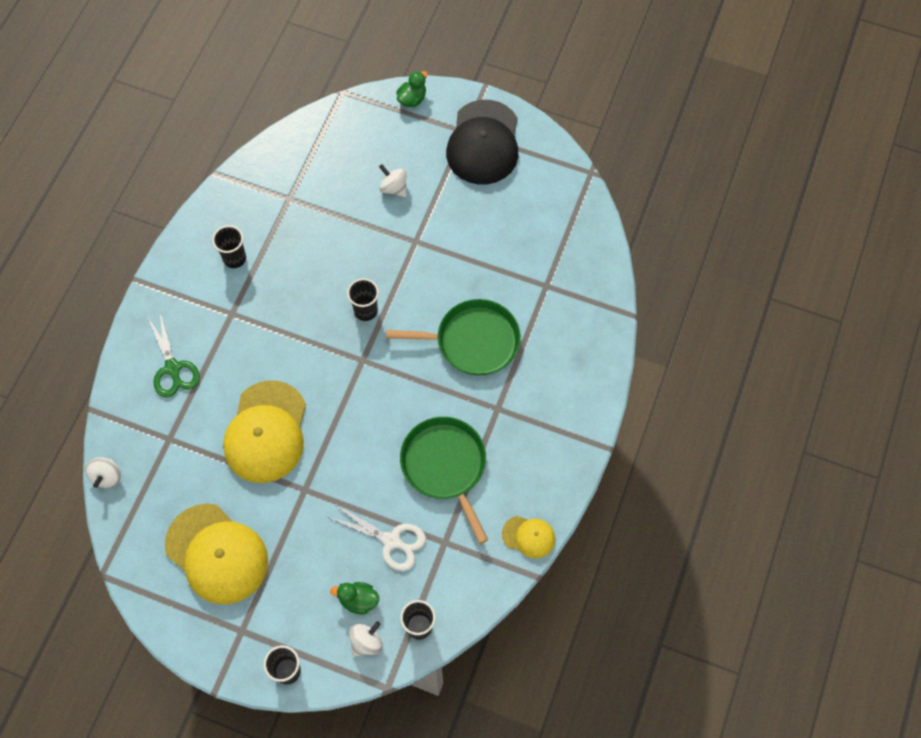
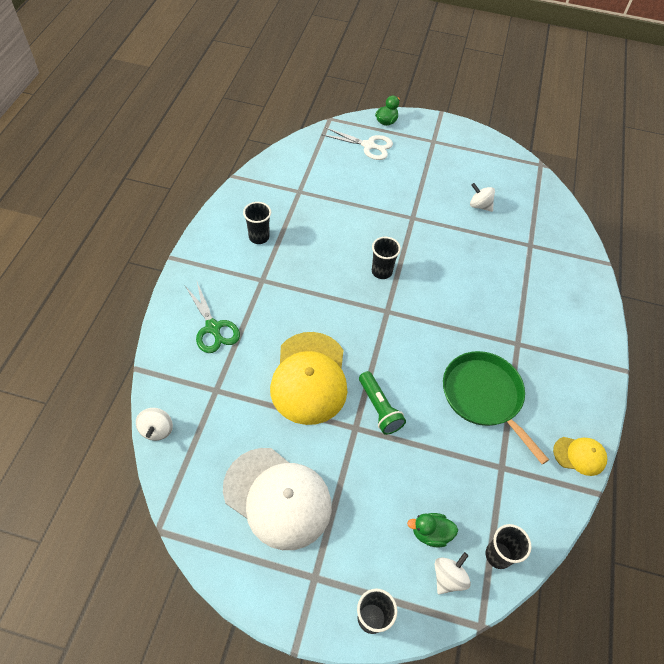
camera: 10 degrees left, 10 degrees down
(217, 554) = (277, 497): yellow cap -> white cap
(333, 471) = (379, 408): none -> green flashlight
(392, 541) = (450, 470): white scissors -> white scissors (369, 146)
(394, 188) = (385, 181): white spinning top -> white spinning top (479, 206)
(473, 341) = (480, 290): green pan -> none
(483, 143) = (450, 148): black cap -> none

